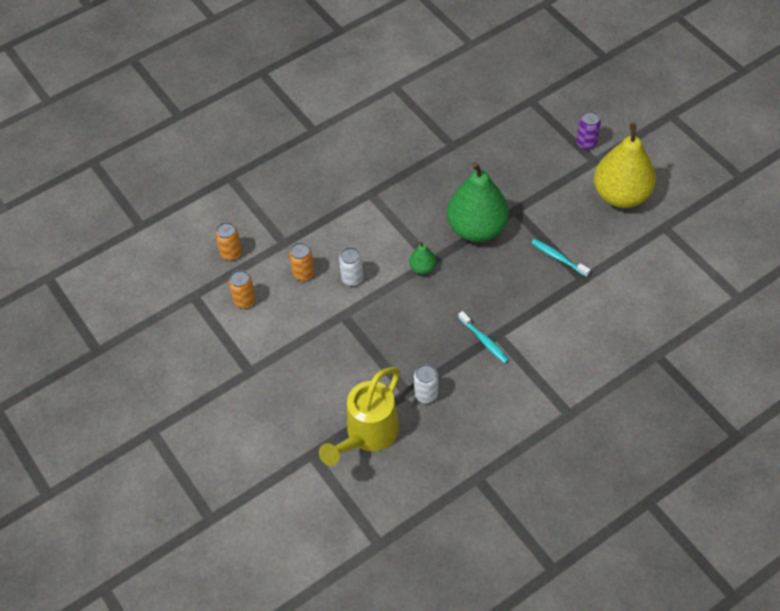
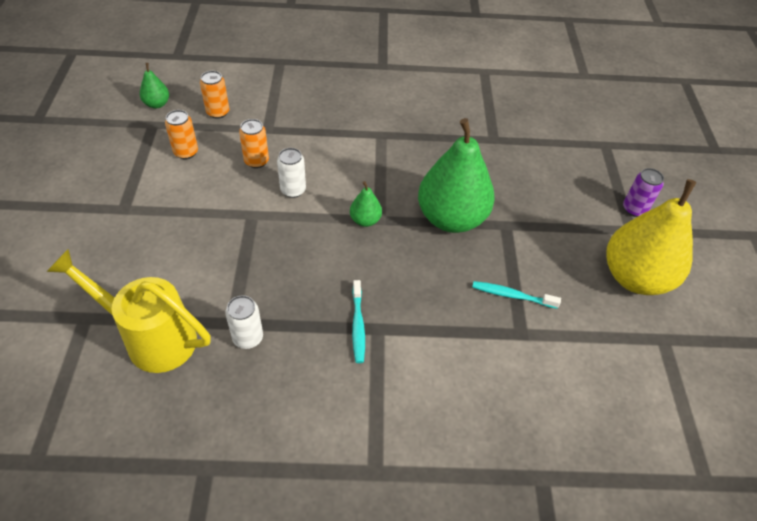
camera: 30 degrees right, 5 degrees down
(176, 277) = (157, 104): none -> green pear
(367, 435) = (151, 337): yellow watering can -> yellow watering can turned 45 degrees clockwise
(558, 258) = (512, 295): turquoise toothbrush -> turquoise toothbrush turned 60 degrees counterclockwise

